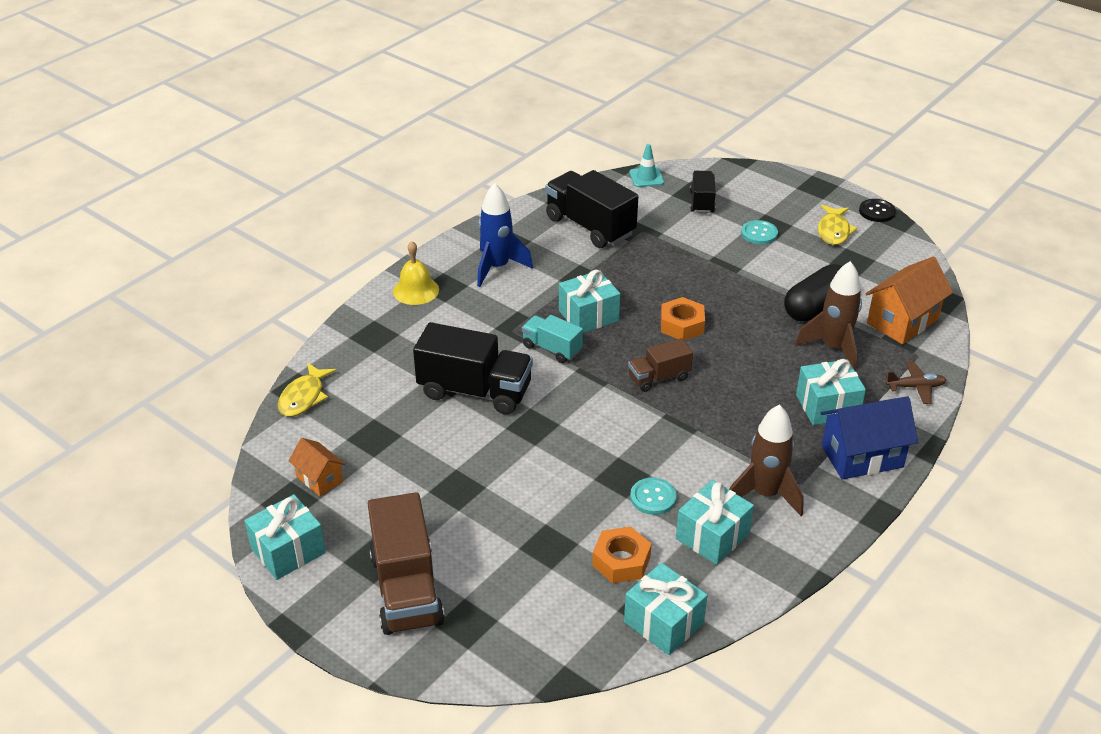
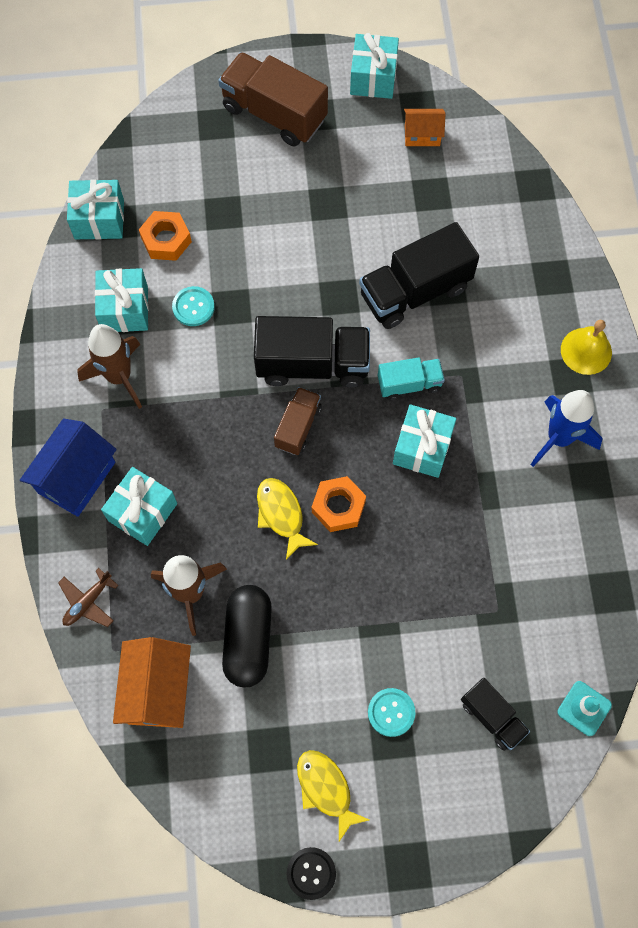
camera: 135 degrees right, 30 degrees up
(304, 397) = (521, 182): yellow fish -> yellow fish (281, 514)
(590, 226) = (549, 571): black truck -> black truck (312, 364)

